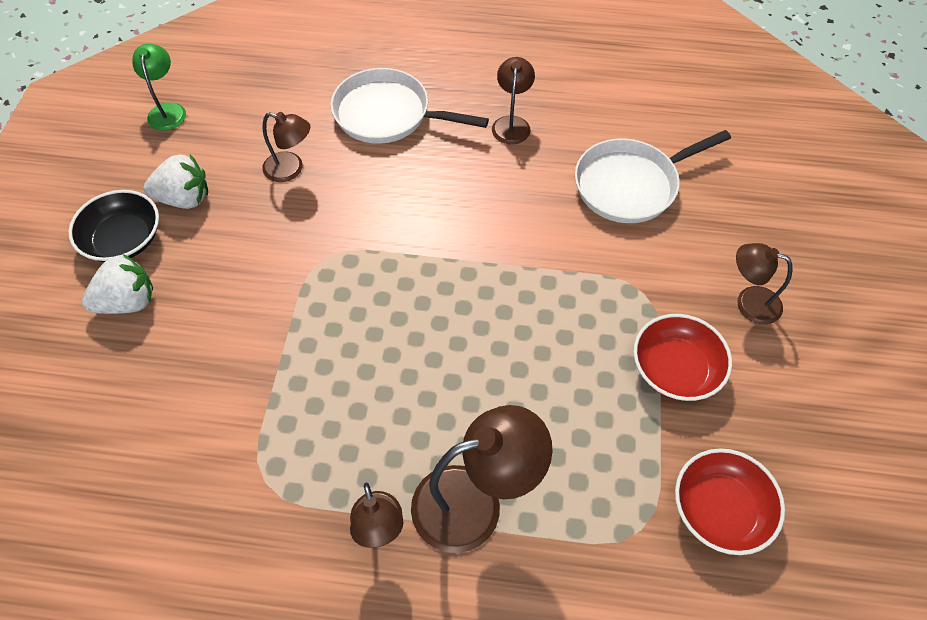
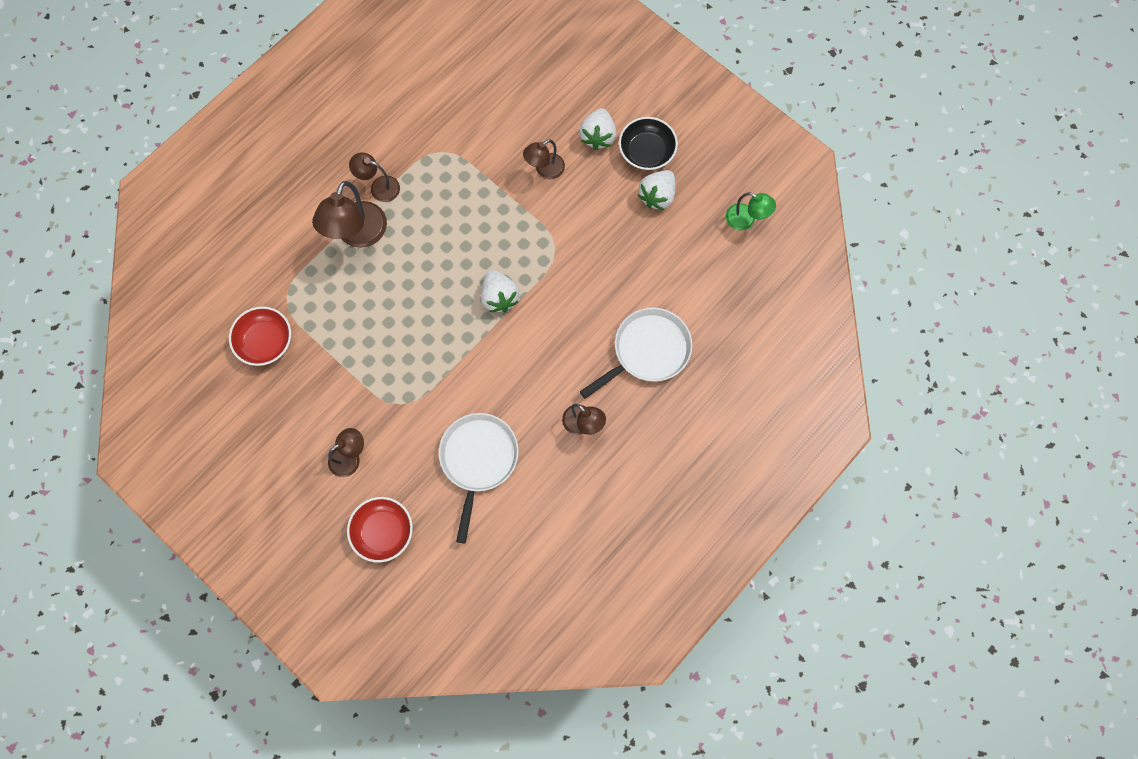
camera: 125 degrees right, 15 degrees up
(291, 169) = (639, 266): brown lamp -> brown lamp (545, 170)
(432, 276) = (499, 297): none -> white strawberry
(675, 369) = (345, 382): red bowl -> red bowl (383, 532)

